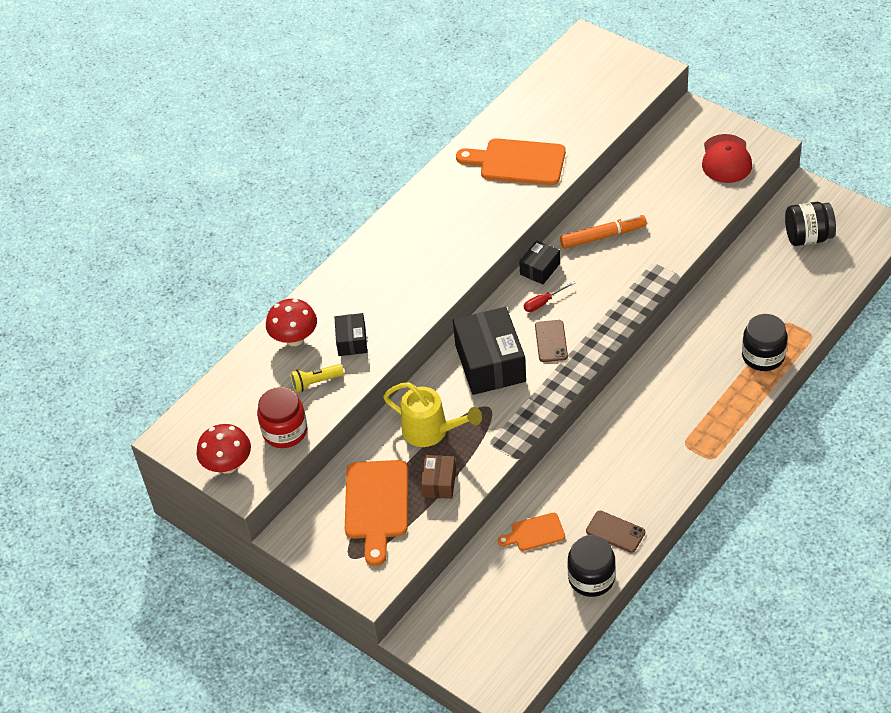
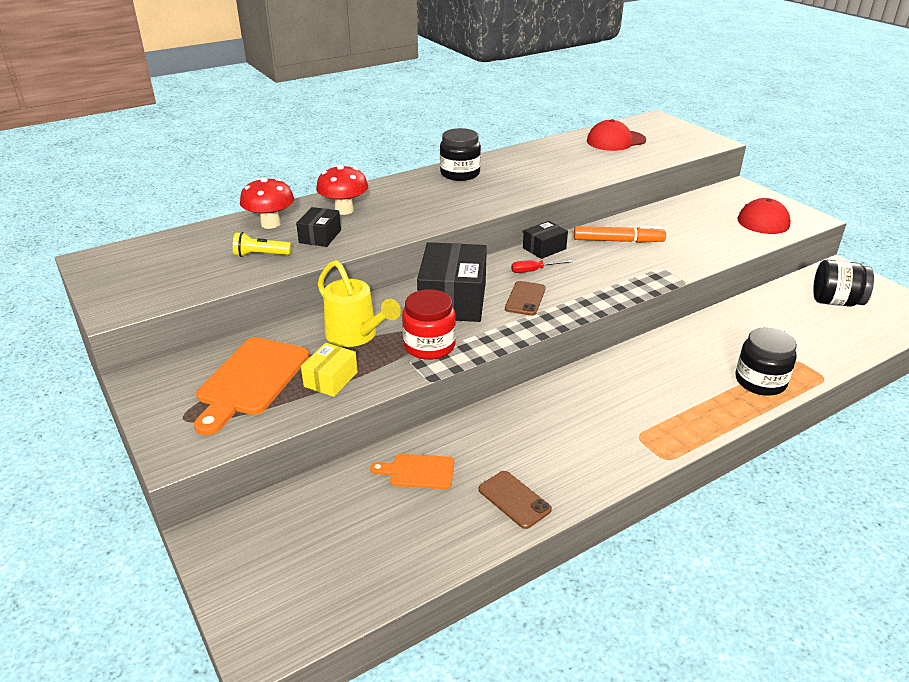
camera: 15 degrees right, 15 degrees down
(228, 465) = (119, 291): red mushroom -> red mushroom (344, 210)
(285, 431) = (197, 281): red jar -> red jar (429, 346)
(439, 483) = (330, 379): brown box -> yellow box
(517, 162) = (557, 166): orange cutting board -> none
(557, 97) = (615, 141): none -> red cap
(591, 578) = (458, 541): black jar -> black jar (460, 174)

